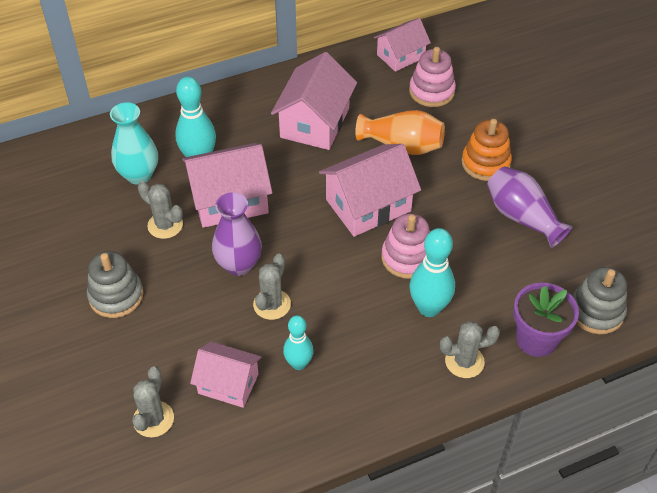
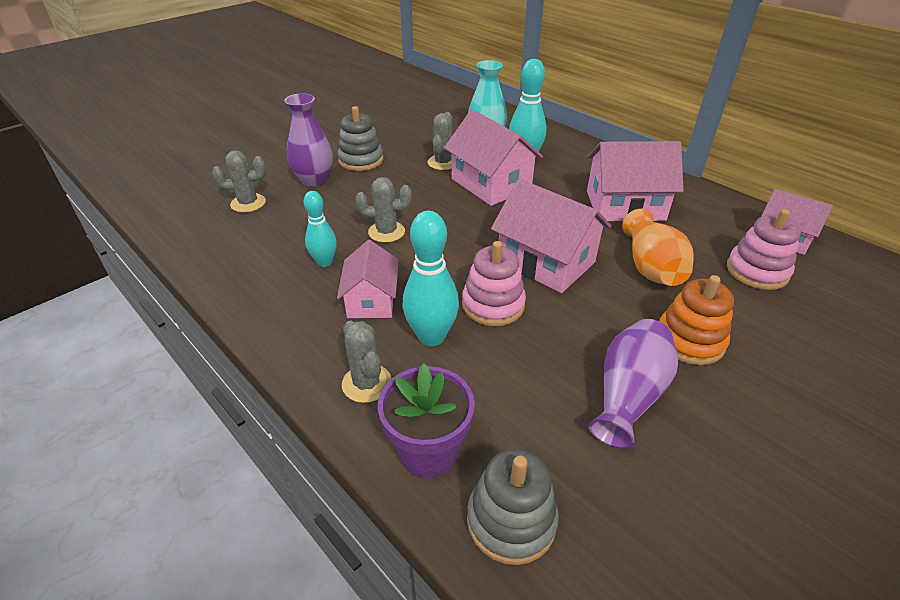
camera: 70 degrees right, 10 degrees down
(228, 384) = (291, 229): pink house -> pink house (371, 300)
(239, 264) = (422, 205): purple vase -> purple vase (314, 180)

